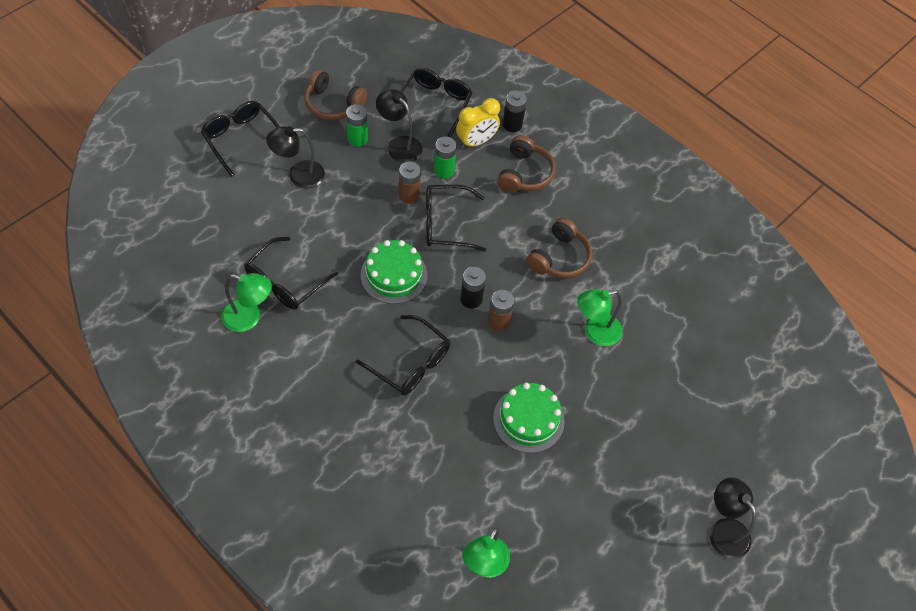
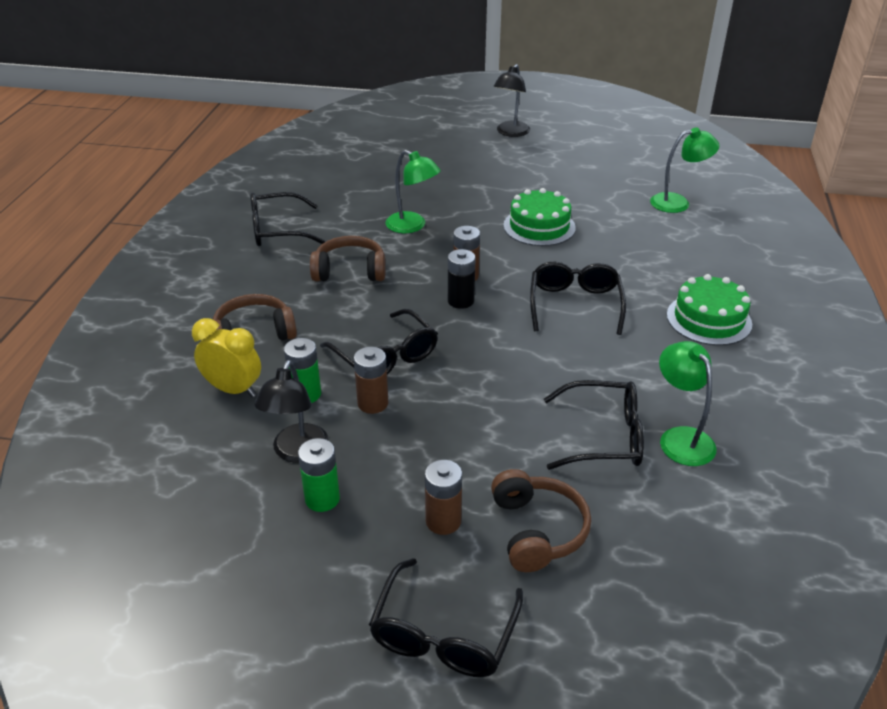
camera: 120 degrees left, 20 degrees down
(298, 175) = (443, 521): black lamp -> brown battery
(333, 104) = (276, 564): brown headphones -> brown headphones (537, 530)
(394, 275) = (494, 361): green cake -> green cake (708, 319)
(435, 104) = (191, 456): black glasses -> black glasses (278, 230)
(512, 124) = (178, 374): black battery -> none

